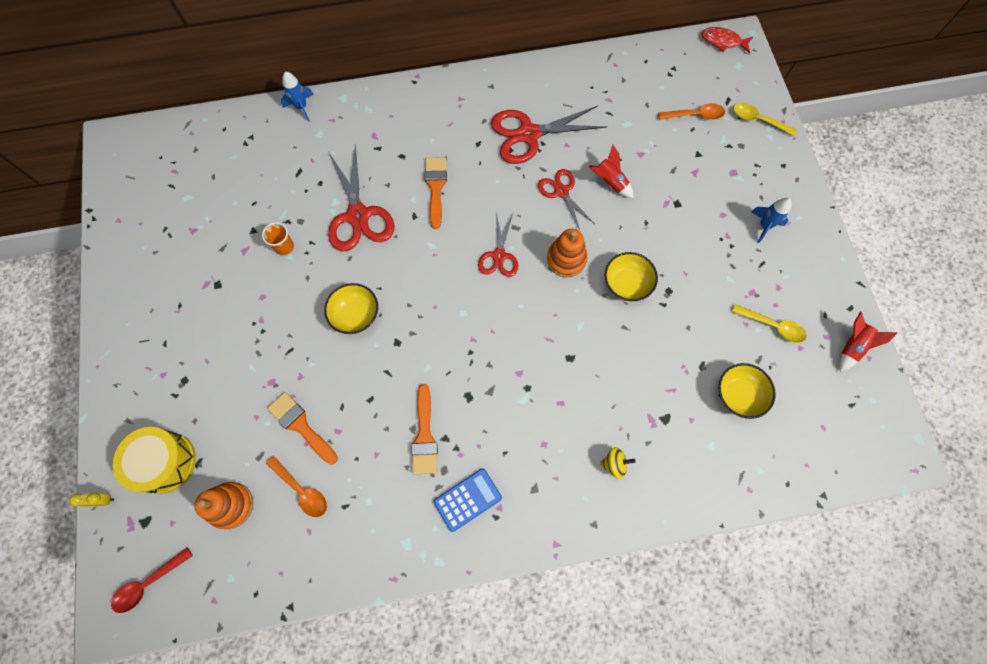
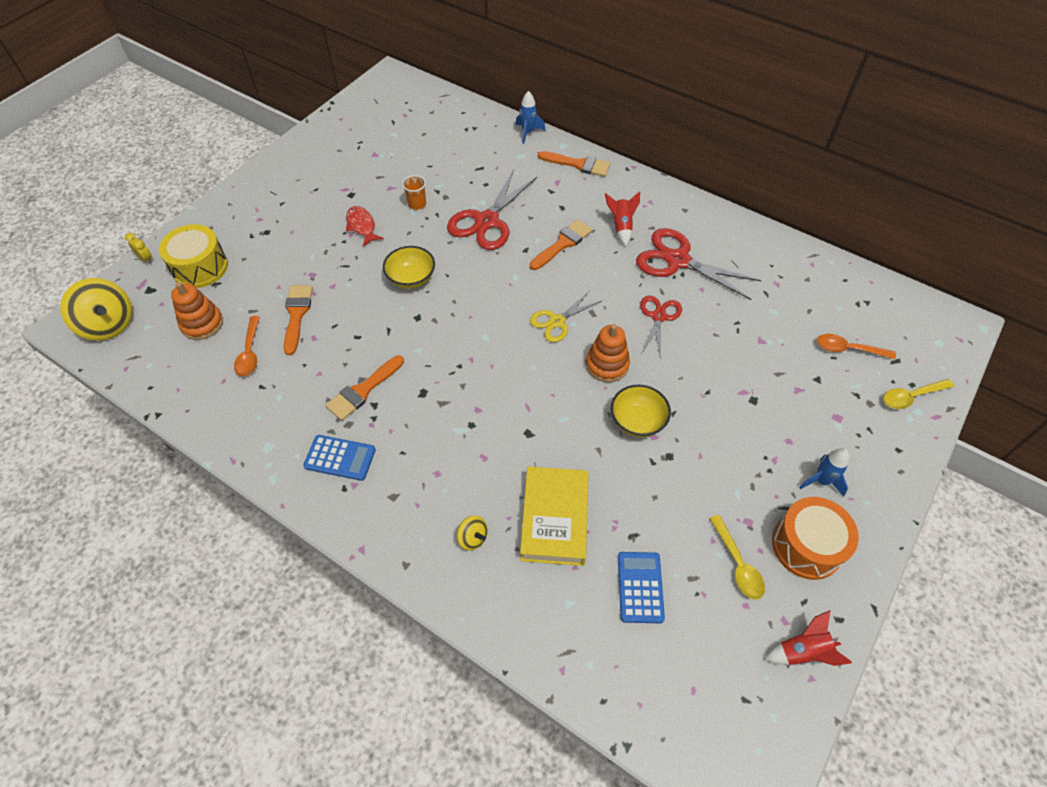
camera: 45 degrees right, 15 degrees down
(148, 583) = (109, 325): red spoon -> yellow spinning top
(373, 106) = (578, 164): none -> orange brush
(499, 256) = (557, 321): red scissors -> yellow scissors
(610, 182) = (708, 340): red rocket -> red rocket (621, 227)
(648, 401) = (554, 519): none -> yellow book
(695, 115) = (848, 349): orange spoon -> orange spoon turned 150 degrees clockwise
(723, 41) = (942, 314): red fish -> red fish (362, 226)
(738, 395) = (640, 587): yellow bowl -> blue calculator
(758, 120) = (911, 397): yellow spoon -> yellow spoon turned 90 degrees counterclockwise
(795, 277) = (807, 546): none -> orange drum

